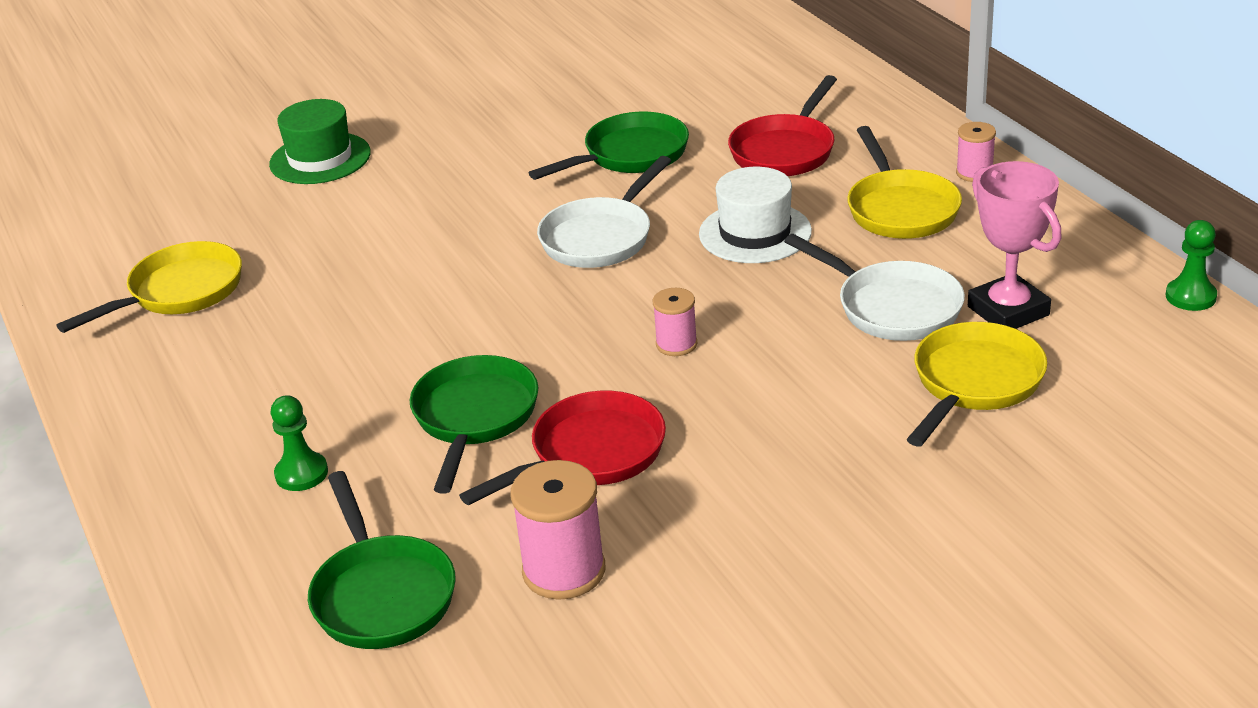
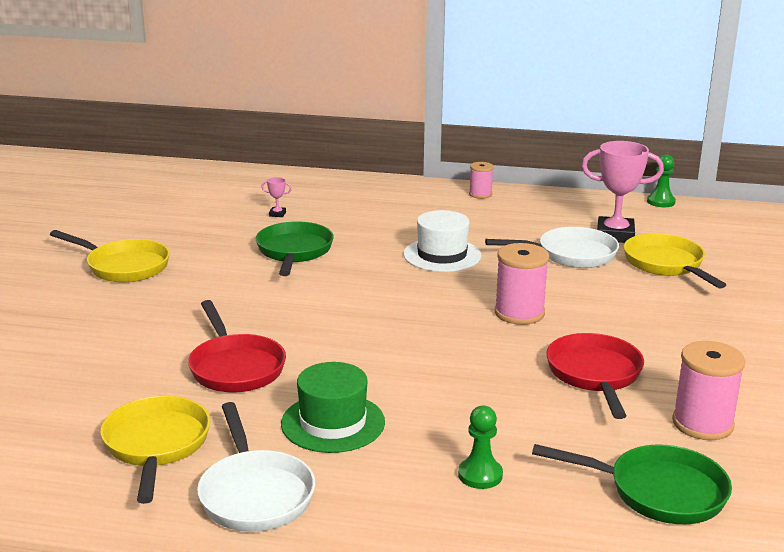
camera: 55 degrees left, 10 degrees down
(320, 158) = (83, 334): green hat -> green hat (333, 423)
(474, 417) = (504, 395): green pan -> none
(600, 238) = (369, 291): white pan -> white pan (255, 494)
(676, 344) = (519, 313): pink spool -> pink spool, size x1.70
(707, 100) = (277, 214): none -> pink trophy
(785, 151) = (373, 219): red pan -> red pan (235, 367)
(900, 209) = (483, 219): yellow pan -> yellow pan (124, 266)

